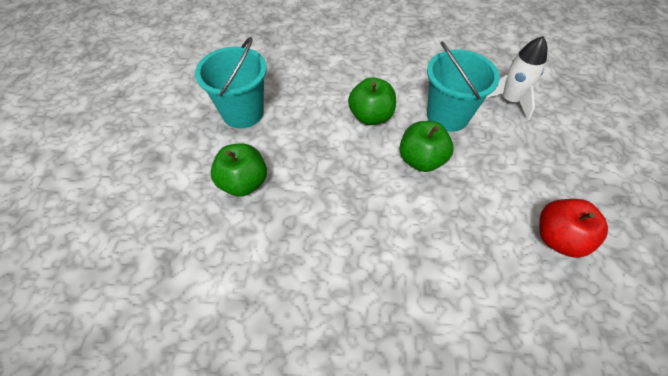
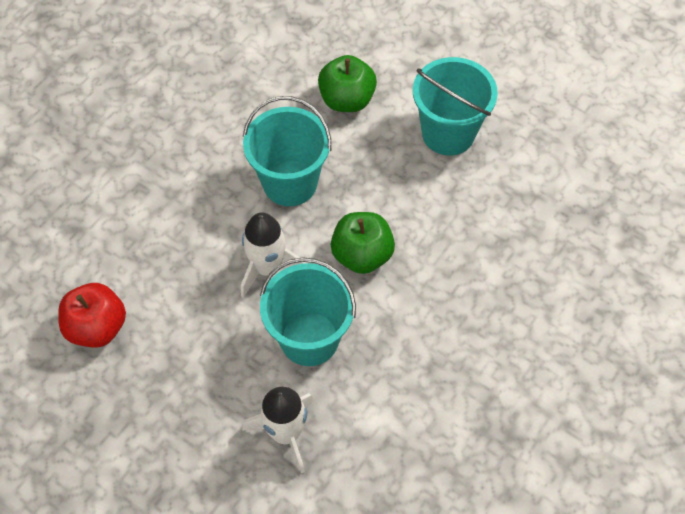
camera: 120 degrees right, 5 degrees up
(345, 181) = (290, 183): none -> turquoise bucket
(421, 160) = (267, 267): green apple -> white rocket

